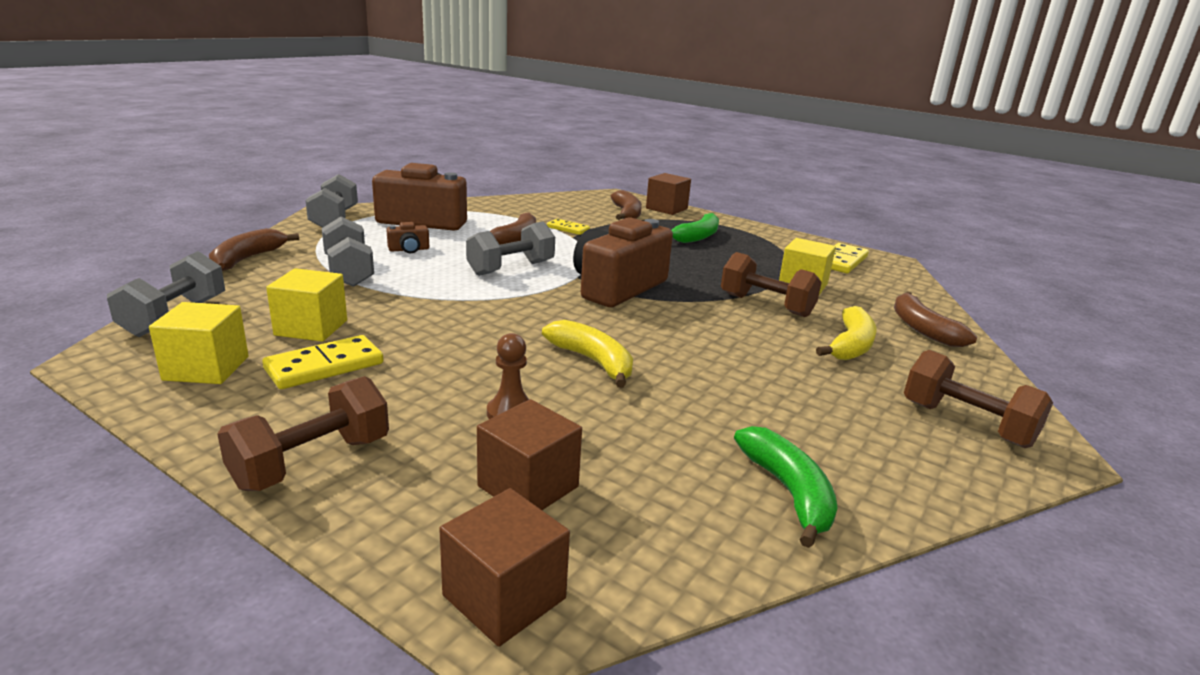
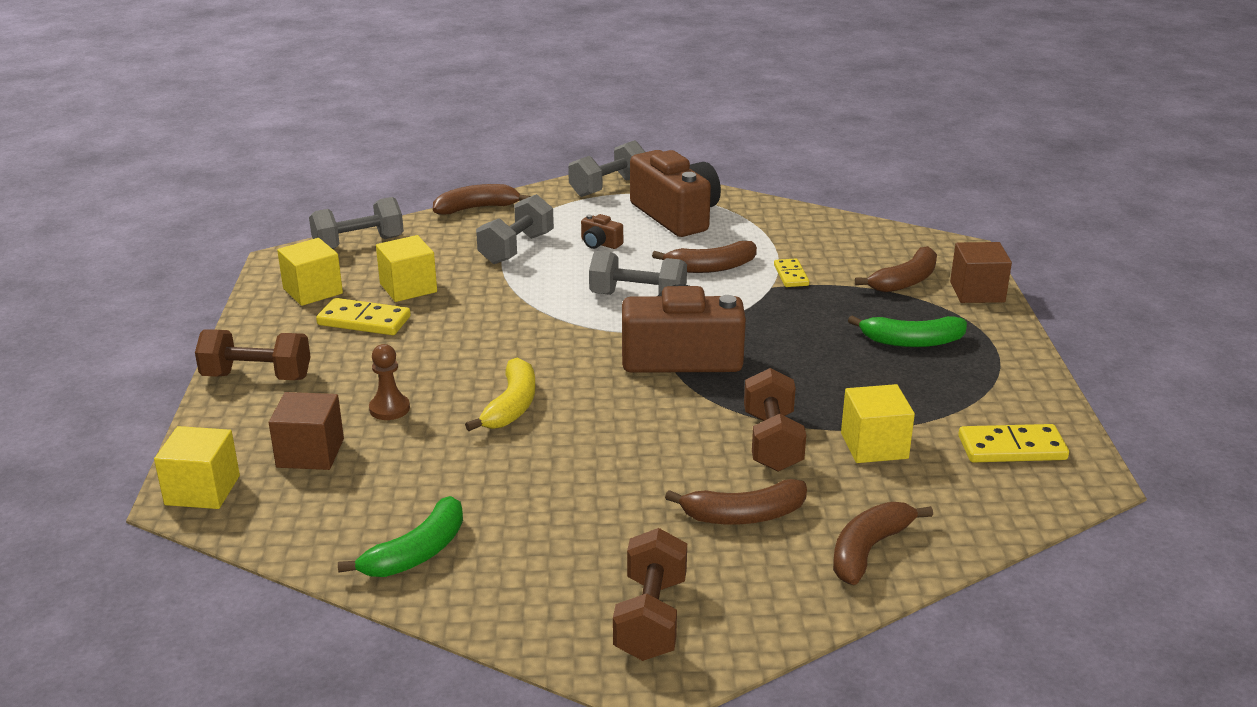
camera: 55 degrees right, 5 degrees up
(504, 597) = (202, 490): brown cube -> yellow cube
(850, 345) = (744, 516): yellow banana -> brown banana

